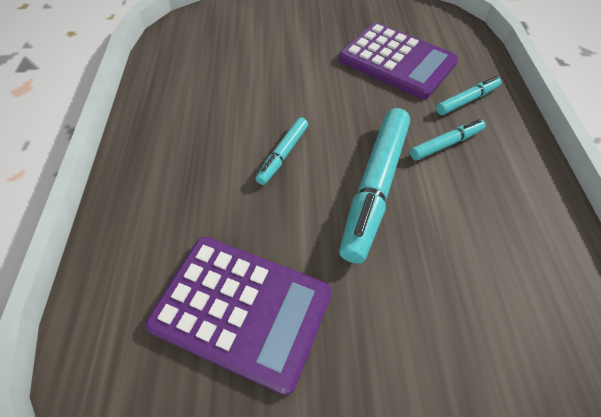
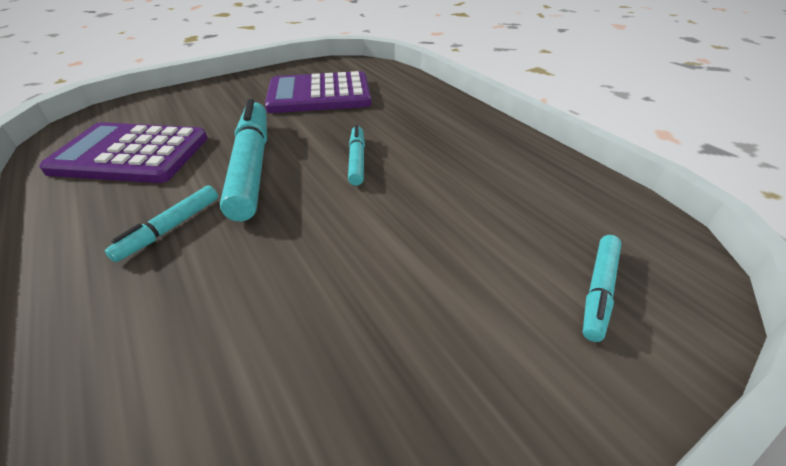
camera: 150 degrees right, 15 degrees down
(397, 61) = (264, 342): purple calculator -> purple calculator (131, 154)
(466, 100) = (123, 307): turquoise marker -> turquoise marker (599, 291)

